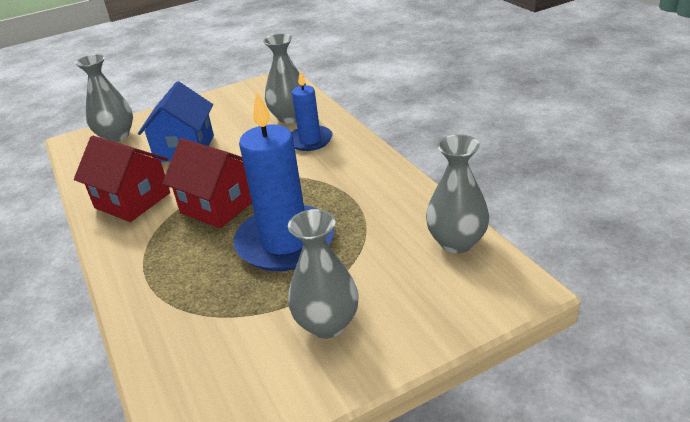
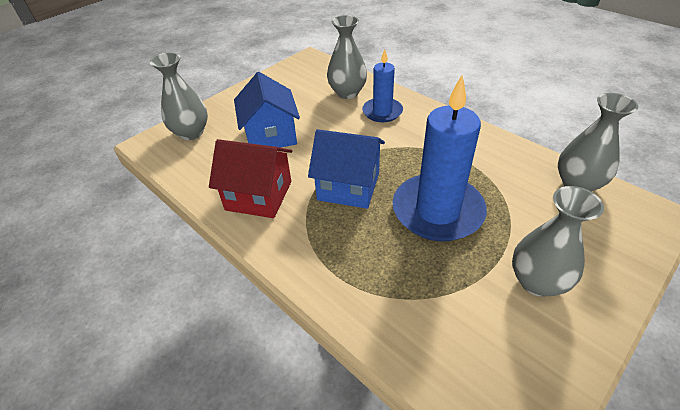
camera: 20 degrees left, 10 degrees up
(219, 206) = (348, 186): red house -> blue house

